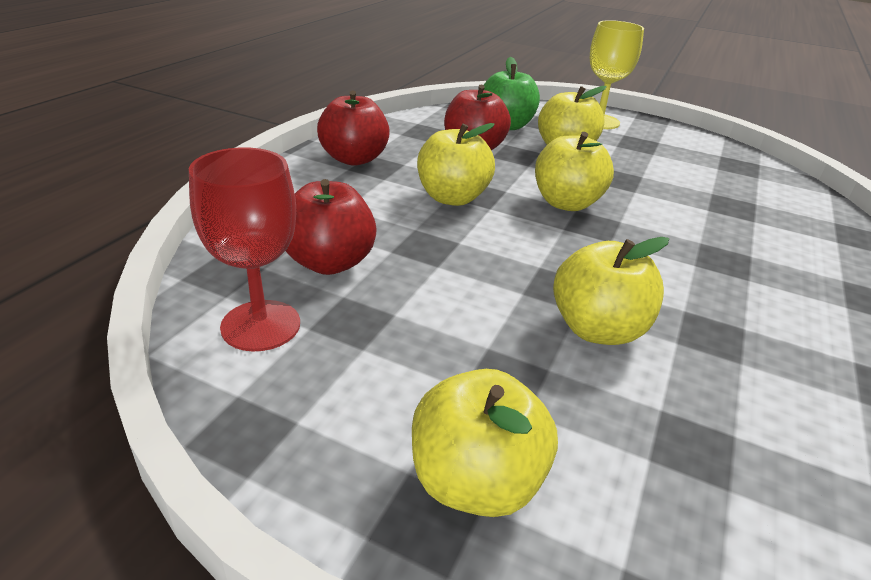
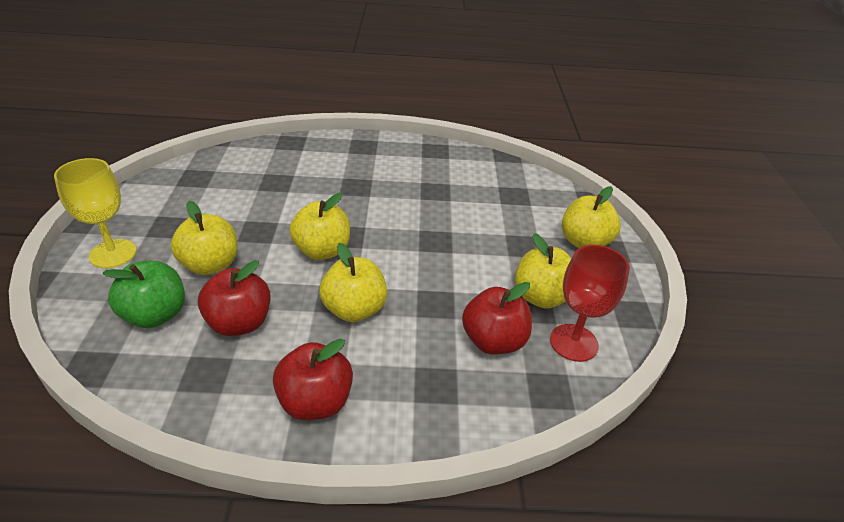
camera: 115 degrees left, 5 degrees up
(597, 329) = (462, 223): yellow apple -> yellow apple (541, 297)

